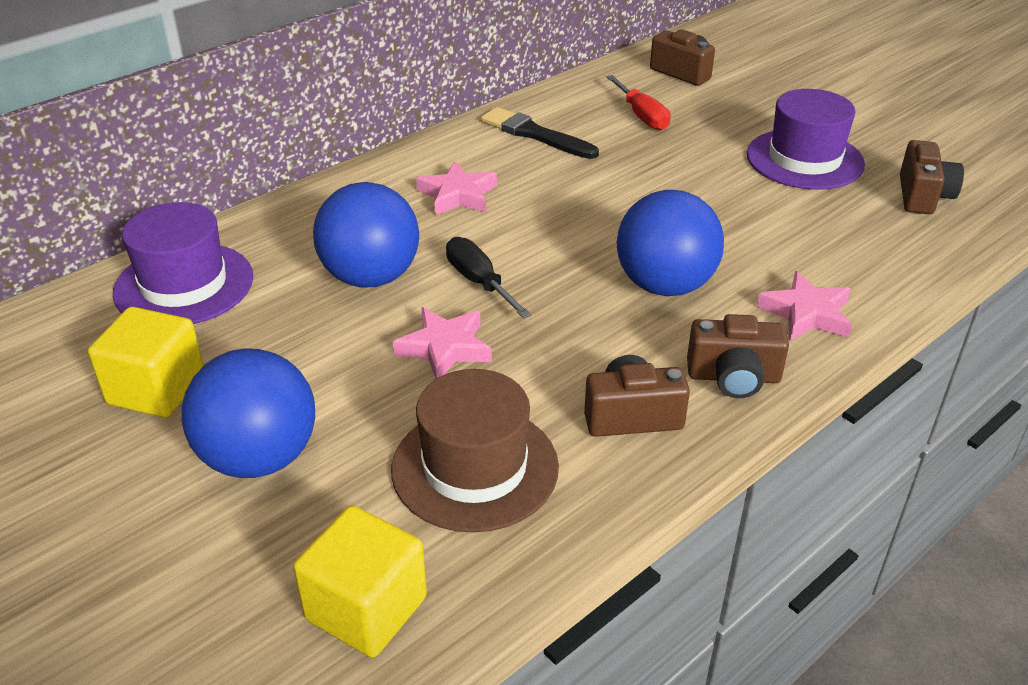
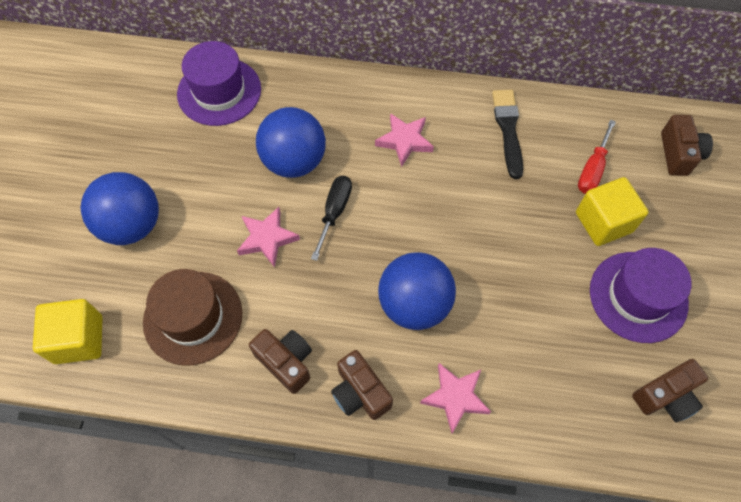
camera: 50 degrees right, 25 degrees up
(156, 389) = (142, 148): yellow cube -> yellow cube (603, 222)

